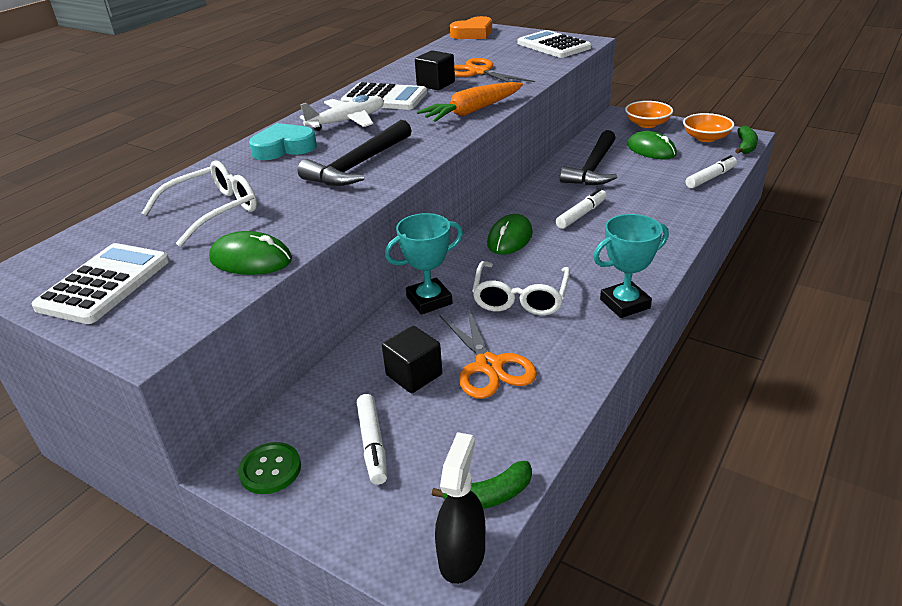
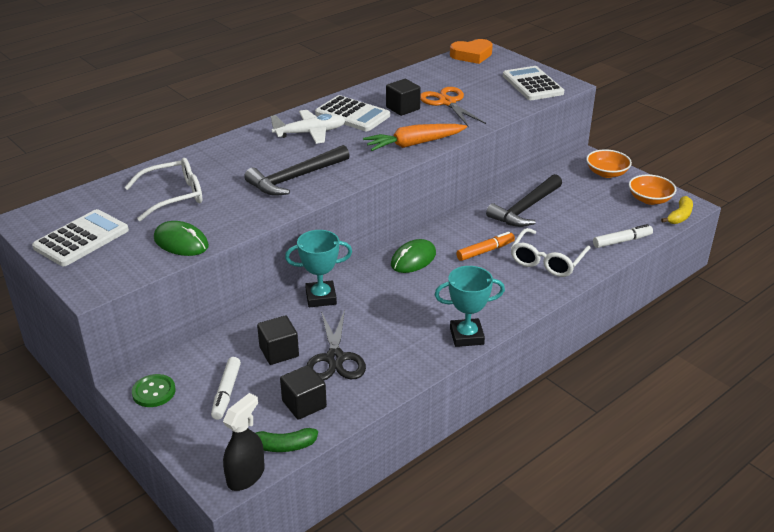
camera: 15 degrees right, 0 degrees up
(284, 148) = (249, 149): turquoise heart -> none
(484, 432) = (304, 404): none -> black cube
(489, 365) = (335, 358): orange scissors -> black scissors
(520, 297) = (390, 311): white glasses -> white glasses (547, 260)
(581, 214) = (485, 251): white marker -> orange marker
(651, 150) = (590, 201): green mouse -> none
(745, 146) = (679, 216): green banana -> yellow banana

